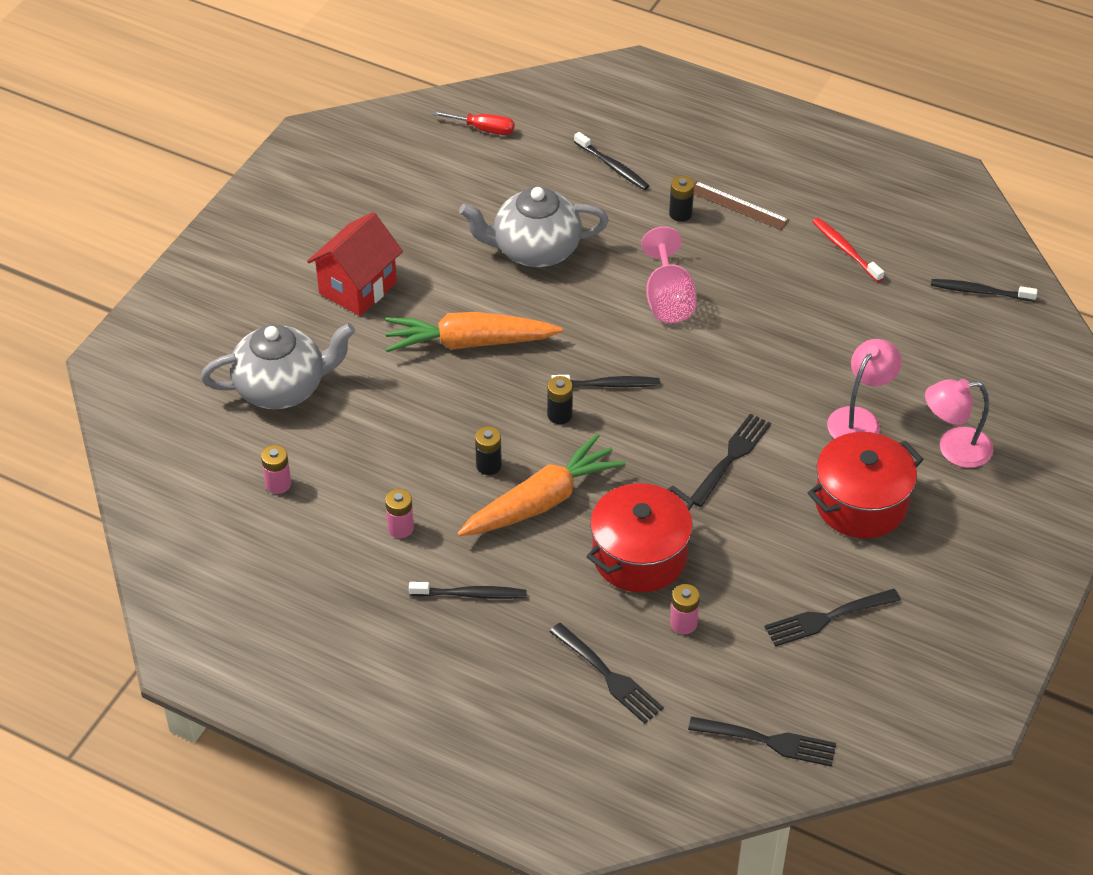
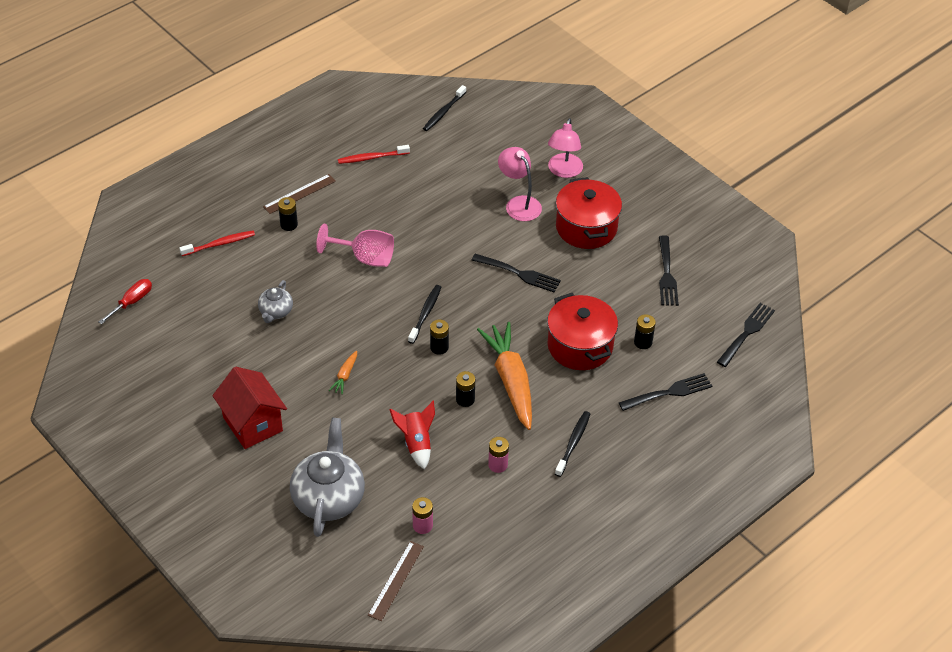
camera: 70 degrees left, 0 degrees up
(191, 484) = (396, 580): none -> brown ruler
(397, 440) = (416, 443): none -> red rocket
(469, 343) = (345, 376): orange carrot -> orange carrot, size x0.42
(535, 250) = (276, 312): grey teapot -> grey teapot, size x0.52
(612, 166) = (219, 244): black toothbrush -> red toothbrush
(683, 623) = (643, 342): pink battery -> black battery
(731, 457) = (519, 273): black fork -> black fork turned 150 degrees clockwise

